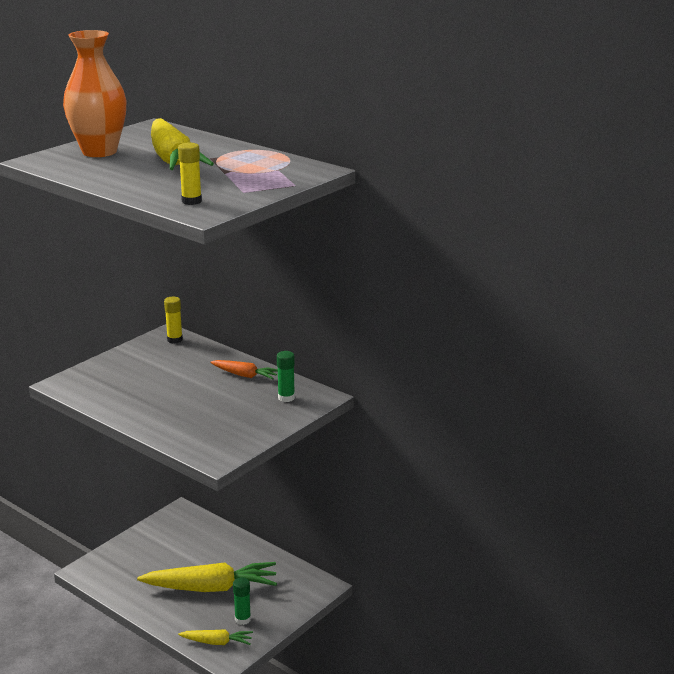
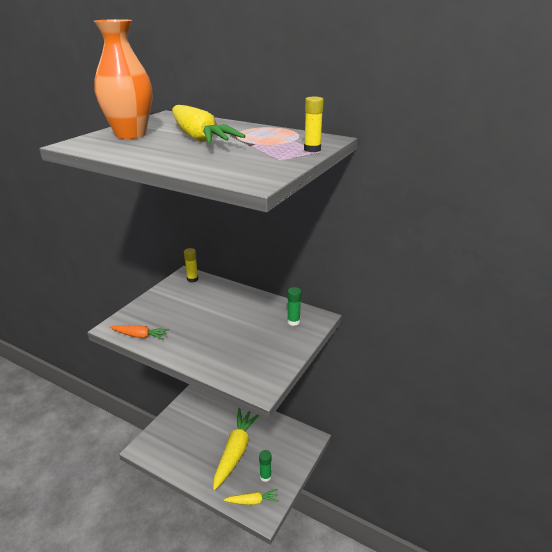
camera: 10 degrees left, 5 degrees up
(191, 201) = (238, 171): yellow glue stick -> yellow glue stick (312, 149)
(211, 588) = (235, 451): yellow carrot -> yellow carrot turned 60 degrees counterclockwise
(245, 375) = (255, 304): orange carrot -> orange carrot (139, 336)

